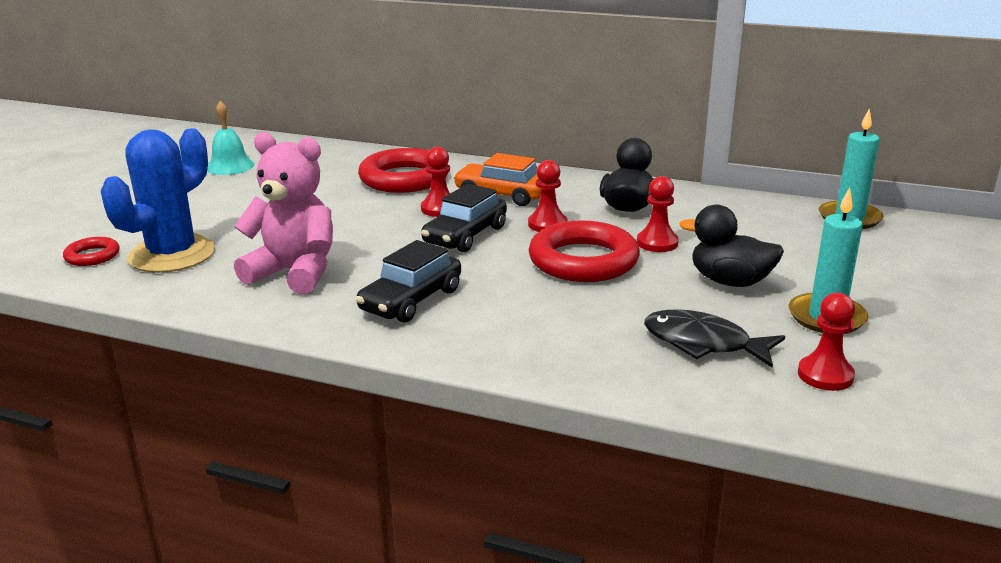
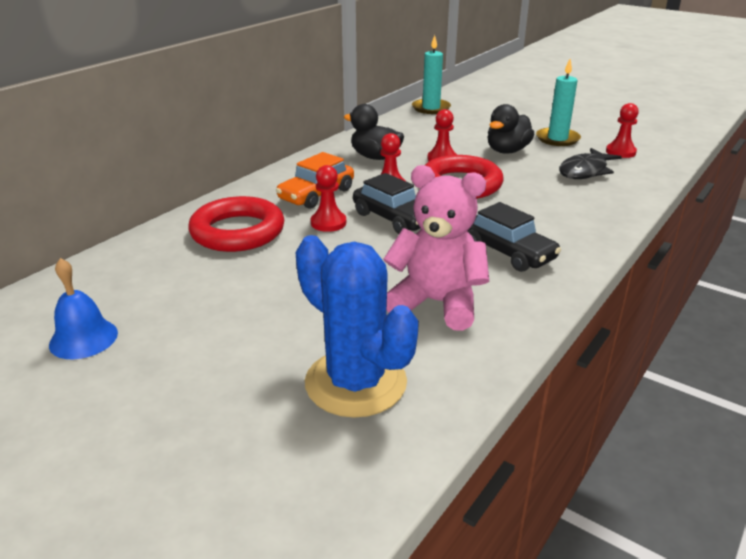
camera: 75 degrees left, 5 degrees up
(92, 256) = (326, 454): red ring -> none
(230, 166) = (83, 338): turquoise bell -> blue bell
(294, 273) = (436, 303): pink teddy bear -> pink teddy bear turned 75 degrees clockwise

